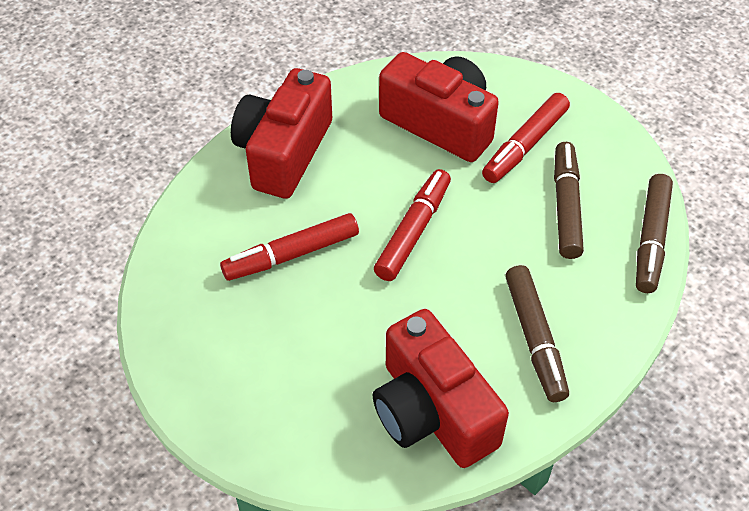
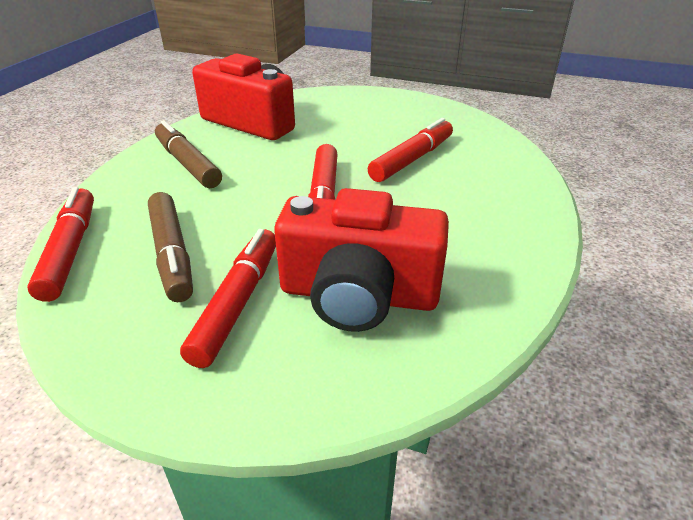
camera: 155 degrees right, 15 degrees down
(284, 152) = (498, 217): red camera -> none
(651, 239) = (70, 251): brown marker -> red marker

